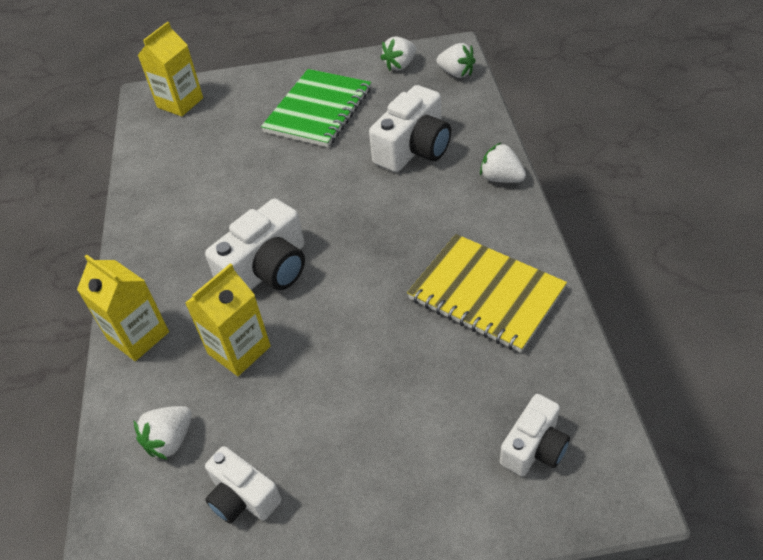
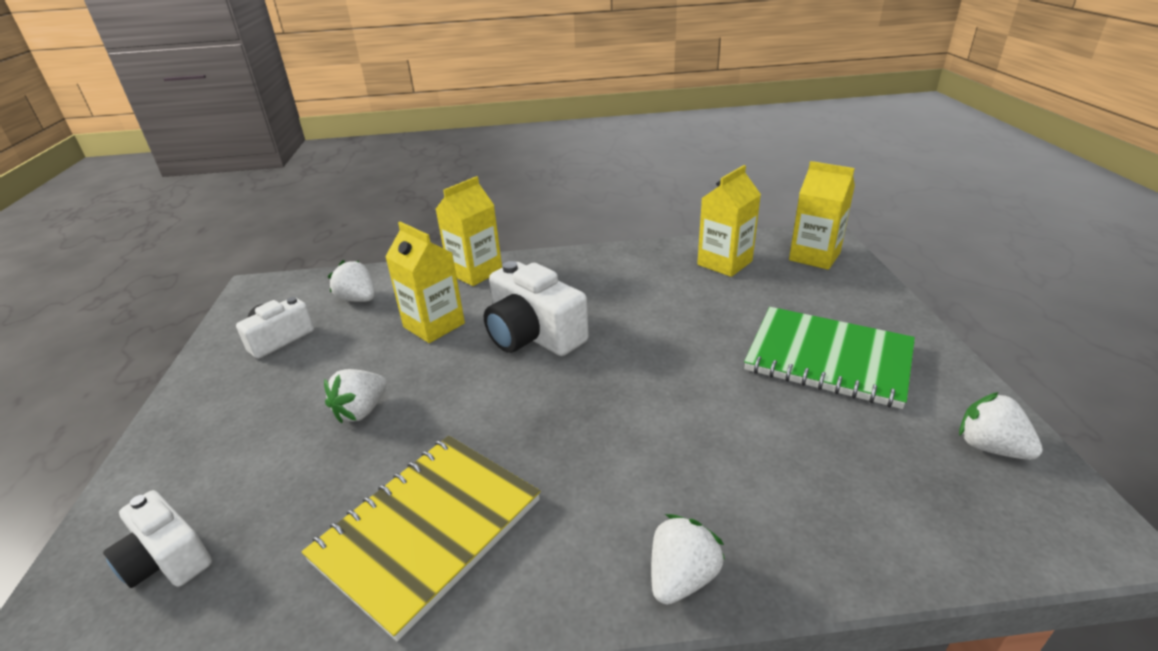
camera: 90 degrees right, 15 degrees down
(175, 152) = (724, 263): none -> yellow carton
(414, 149) = (753, 459): white camera -> none
(456, 73) = (1003, 531): white strawberry -> white strawberry (361, 411)

